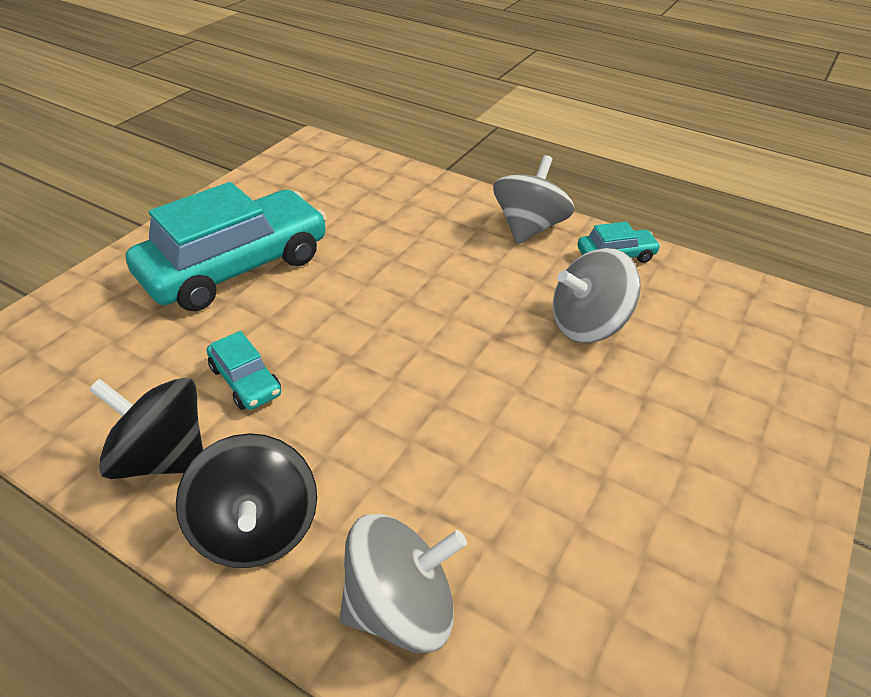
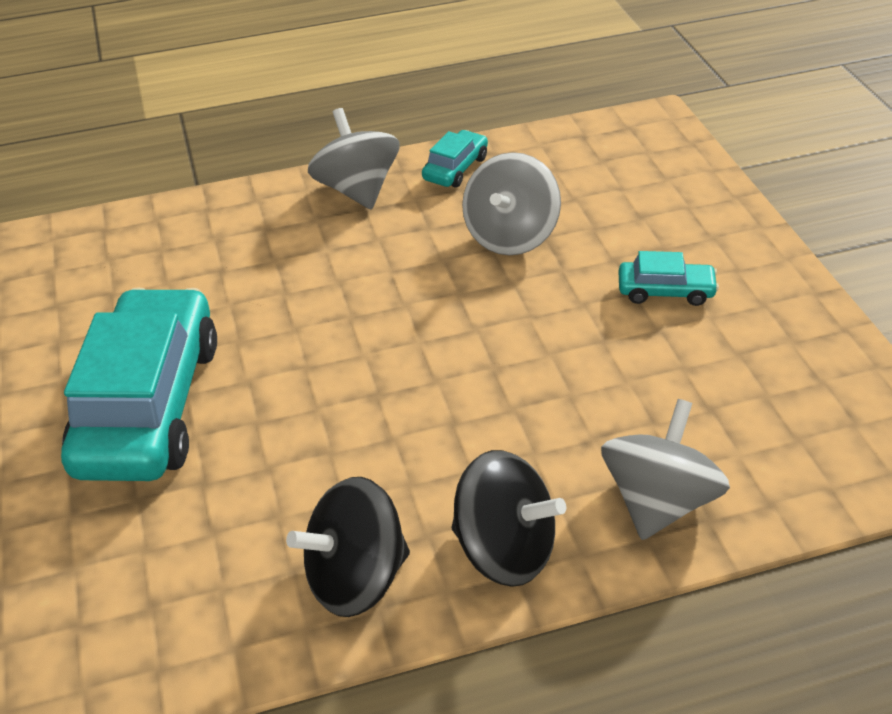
camera: 45 degrees left, 0 degrees up
(246, 381) = (325, 476): turquoise car -> turquoise car (665, 291)

